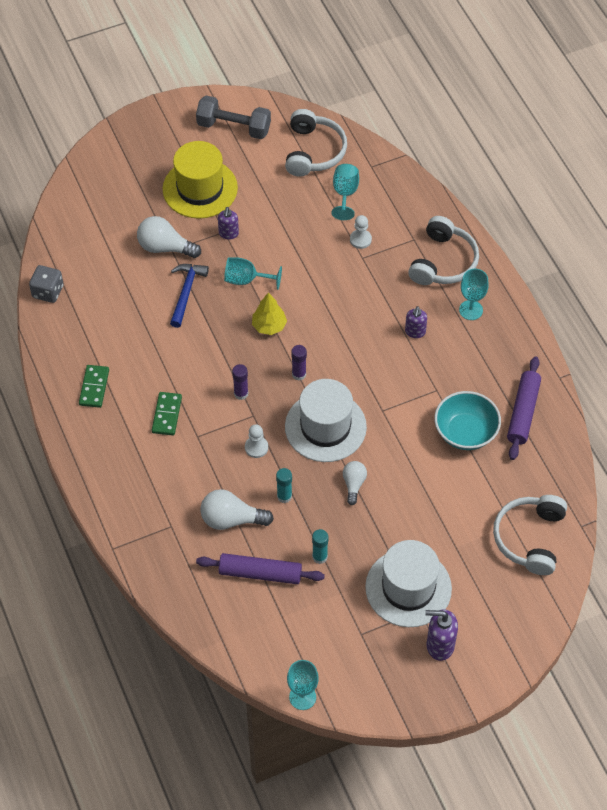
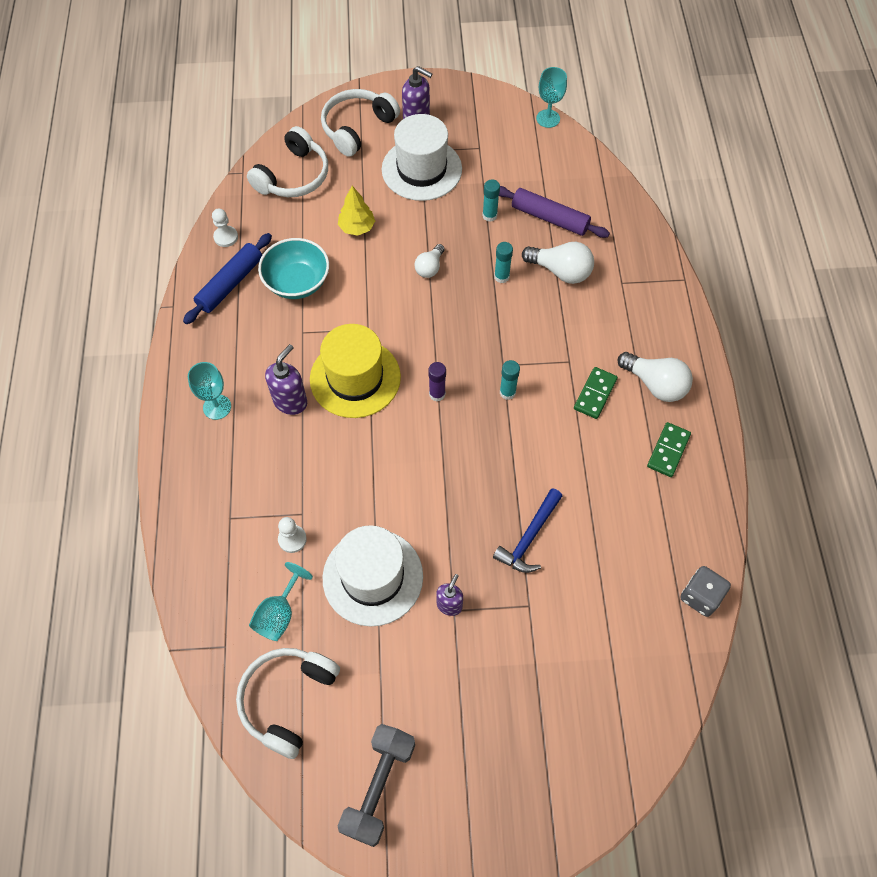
camera: 160 degrees left, 5 degrees up
(165, 247) = (536, 612): white light bulb -> white light bulb (655, 384)
(200, 188) = (462, 691): yellow hat -> yellow hat (355, 378)
(234, 127) = (379, 787): grey dumbbell -> grey dumbbell turned 75 degrees clockwise
(241, 393) = (507, 392): purple glue stick -> turquoise glue stick
(246, 280) = (451, 530): turquoise goblet -> none
(256, 447) = (512, 331): white pawn -> white pawn (226, 237)
(269, 326) = (447, 461): yellow tree -> yellow tree (357, 227)
(325, 427) = (433, 330): white hat -> white hat (373, 577)
(415, 332) = (290, 401): purple soap dispenser -> purple soap dispenser, size x1.52
(443, 262) = (213, 476): white headphones -> white headphones (357, 128)
(523, 412) = (230, 283): purple rolling pin -> blue rolling pin

